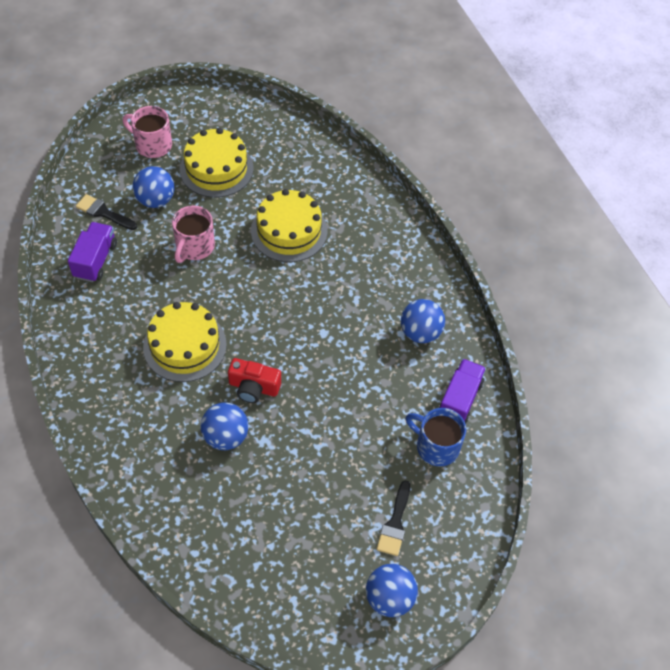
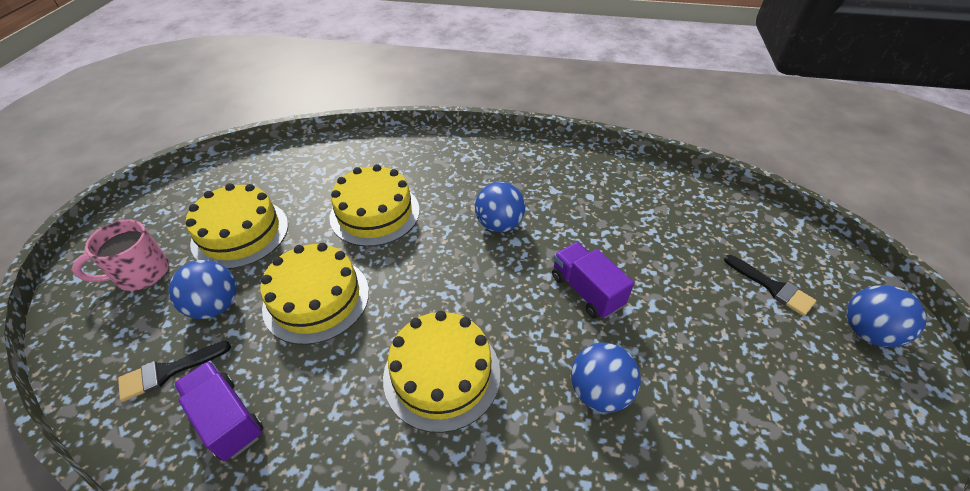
camera: 55 degrees left, 10 degrees down
(194, 247) = (316, 299): pink mug -> yellow cake
(253, 387) = (545, 331): red camera -> none
(420, 332) = (562, 179): blue ball -> blue ball (499, 224)
(436, 446) = (691, 221): blue mug -> none
(459, 399) = (647, 185): purple truck -> purple truck (586, 291)

